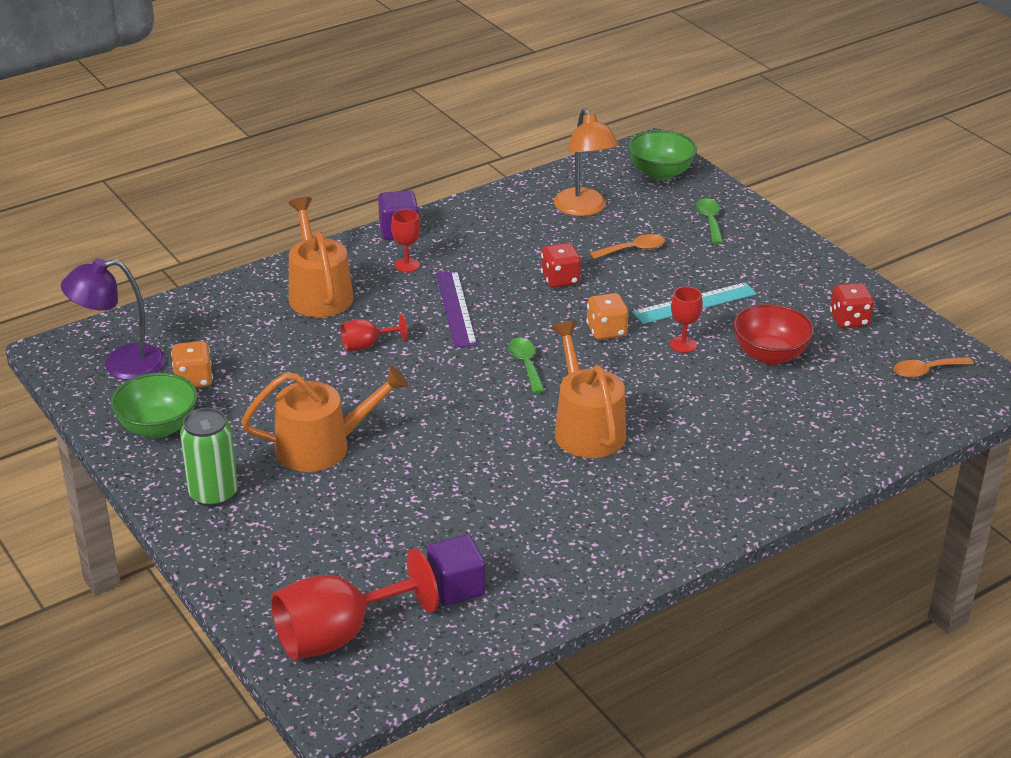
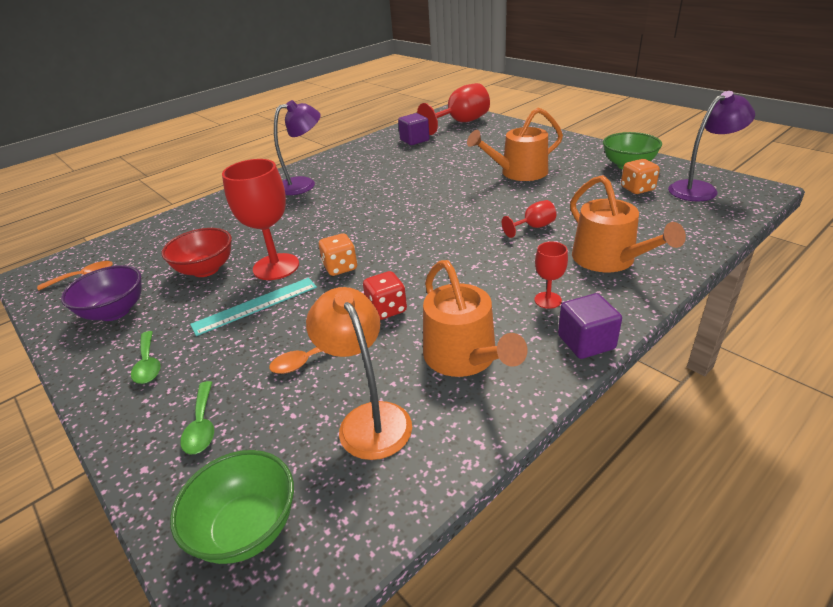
camera: 175 degrees right, 0 degrees up
(213, 494) = (562, 148): green can -> none
(455, 308) = (477, 266): purple ruler -> none
(525, 364) = (403, 233): green spoon -> green spoon (148, 364)
(586, 428) = (354, 204): orange watering can -> orange watering can (464, 357)
(670, 493) = (304, 184): none -> purple lamp
(683, 344) = (276, 267): red goblet -> red goblet, size x2.01
(849, 320) = (115, 312): red dice -> purple bowl

